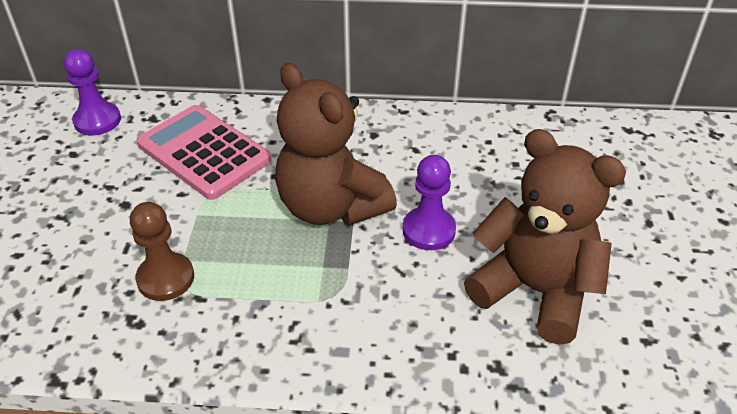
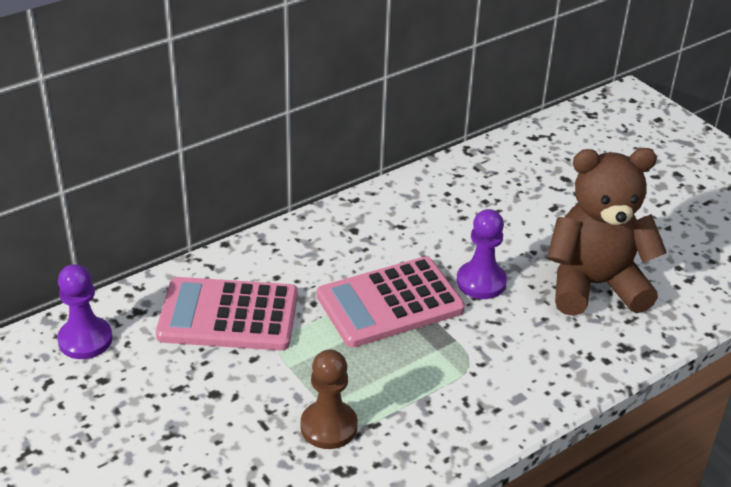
camera: 40 degrees left, 5 degrees down
(331, 207) = (390, 303): brown teddy bear -> pink calculator

